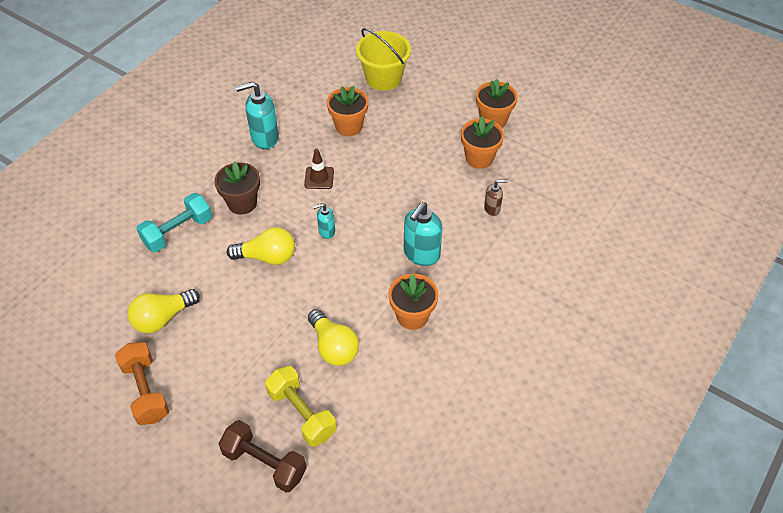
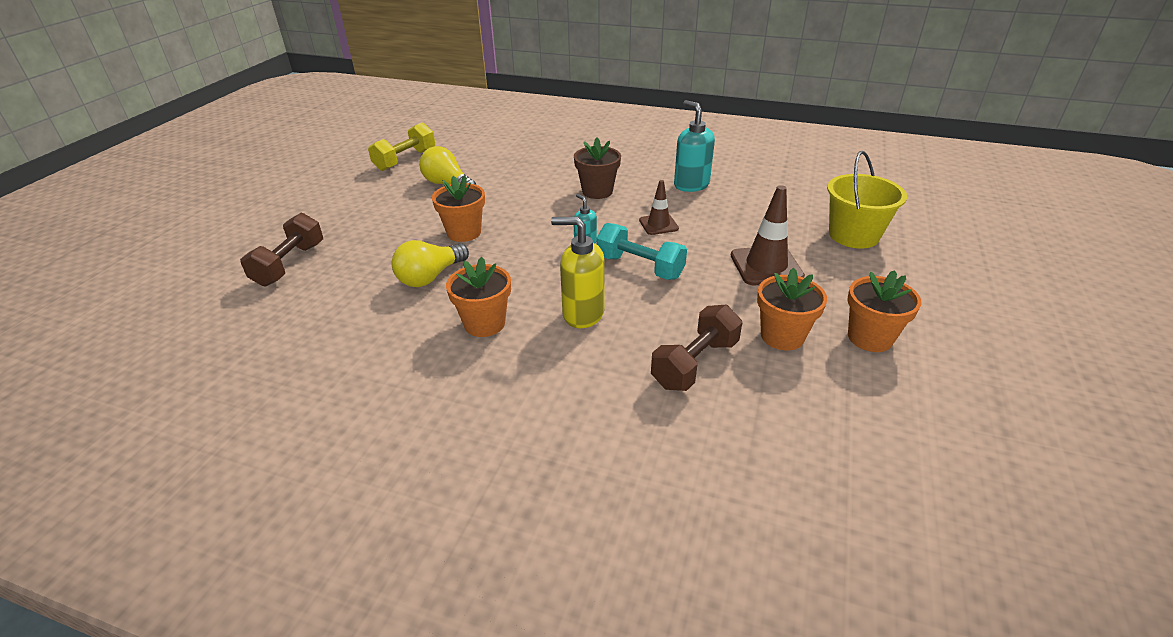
camera: 75 degrees right, 15 degrees down
(146, 391) = (370, 194): orange dumbbell -> none
(178, 232) = (546, 170): turquoise dumbbell -> turquoise dumbbell (639, 267)
(267, 257) = (535, 217): yellow light bulb -> none
(302, 413) = (345, 274): yellow dumbbell -> yellow dumbbell (405, 160)
(349, 126) = (750, 227): orange flower pot -> orange flower pot (464, 233)
(402, 137) = (766, 266): none -> brown traffic cone
(421, 254) = (582, 314): turquoise soap dispenser -> yellow soap dispenser
(492, 208) = (695, 364): brown soap dispenser -> brown dumbbell

